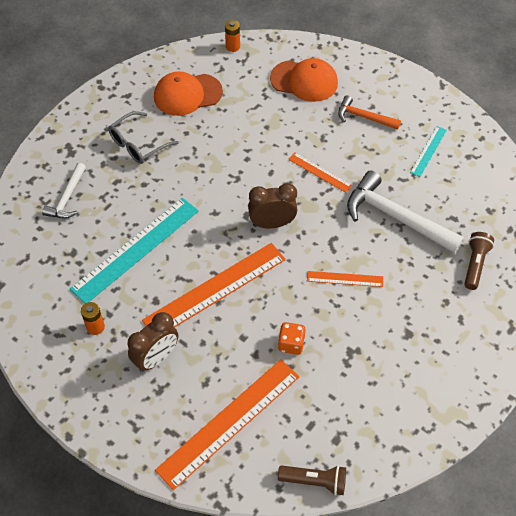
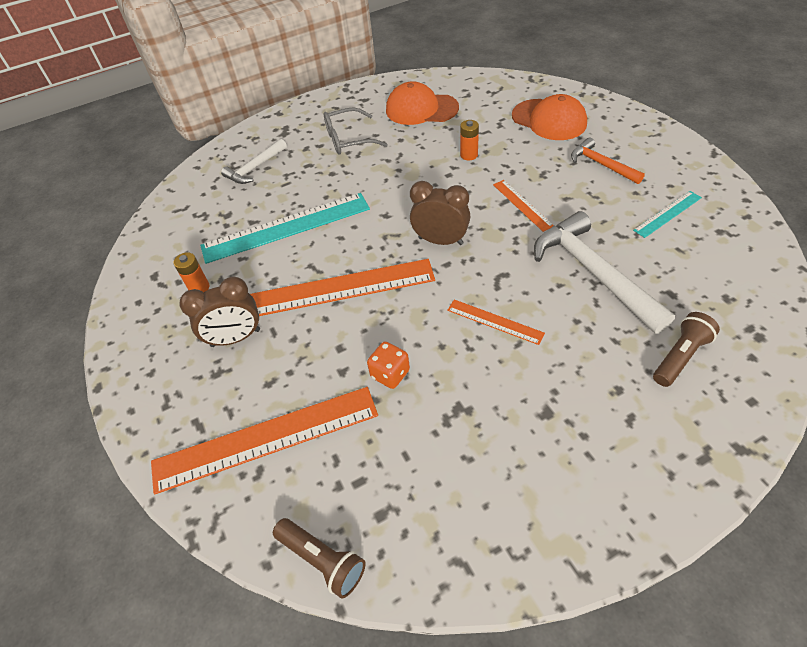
camera: 30 degrees right, 5 degrees down
(232, 47) = (489, 79): orange battery -> orange battery (469, 155)

